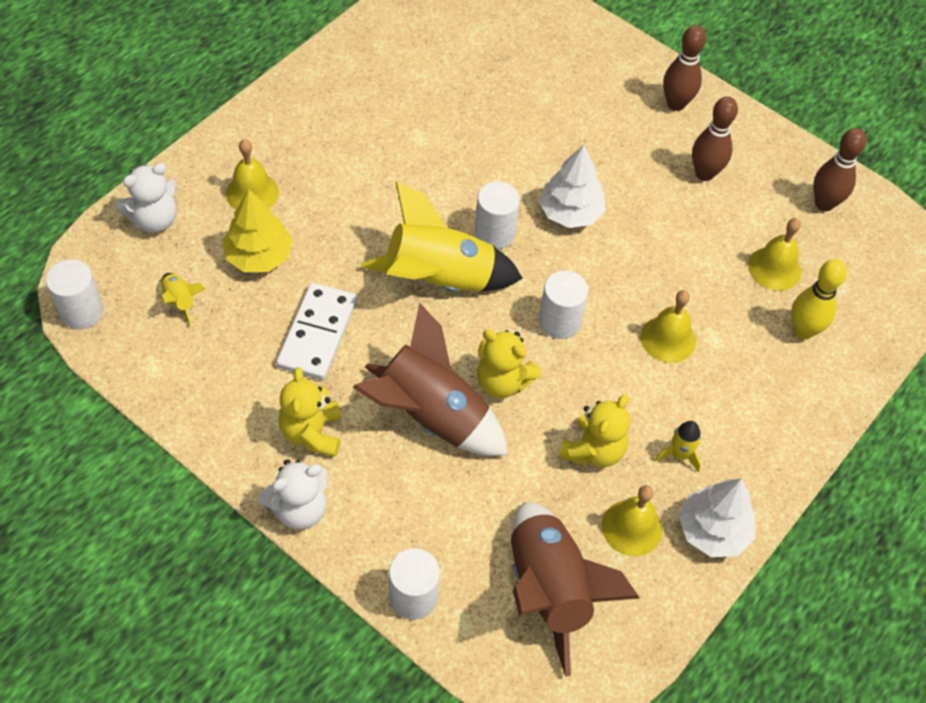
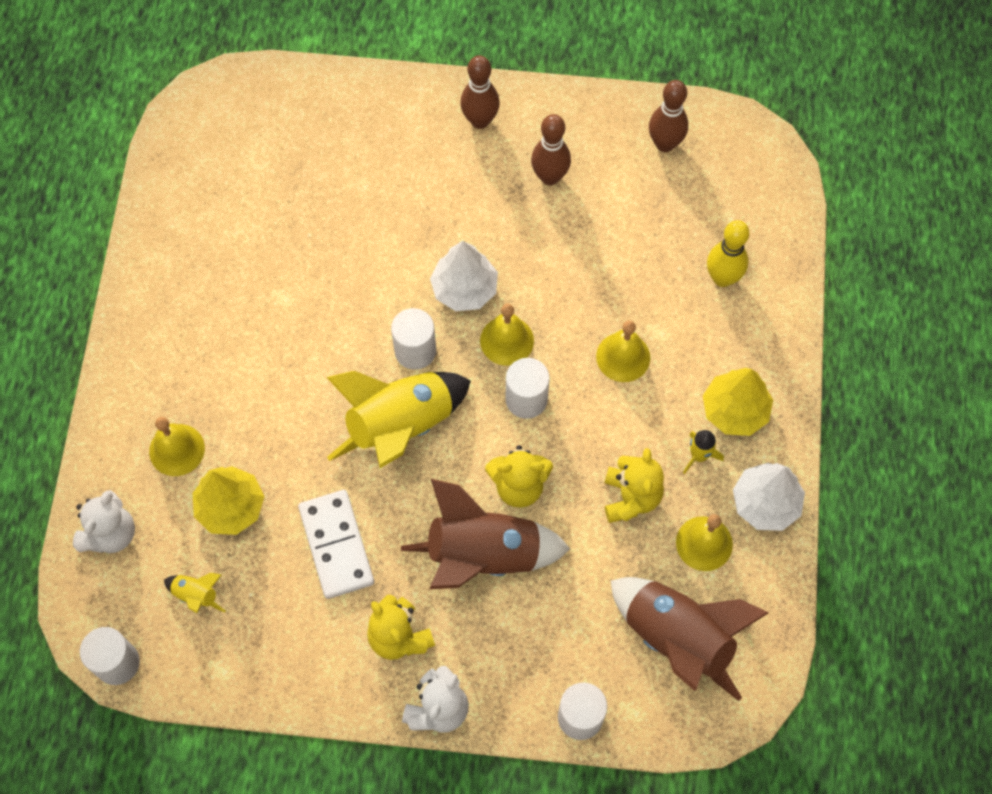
camera: 30 degrees left, 10 degrees up
(739, 439) = (734, 410): none -> yellow tree
(774, 268) = (664, 234): yellow bell -> yellow bell (507, 340)

